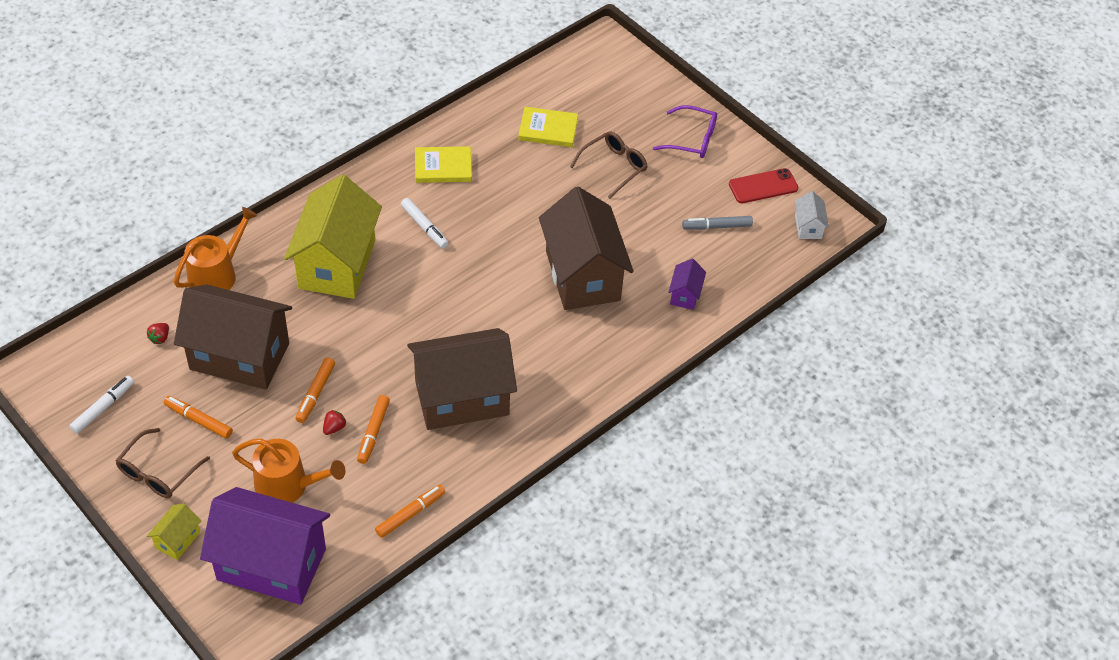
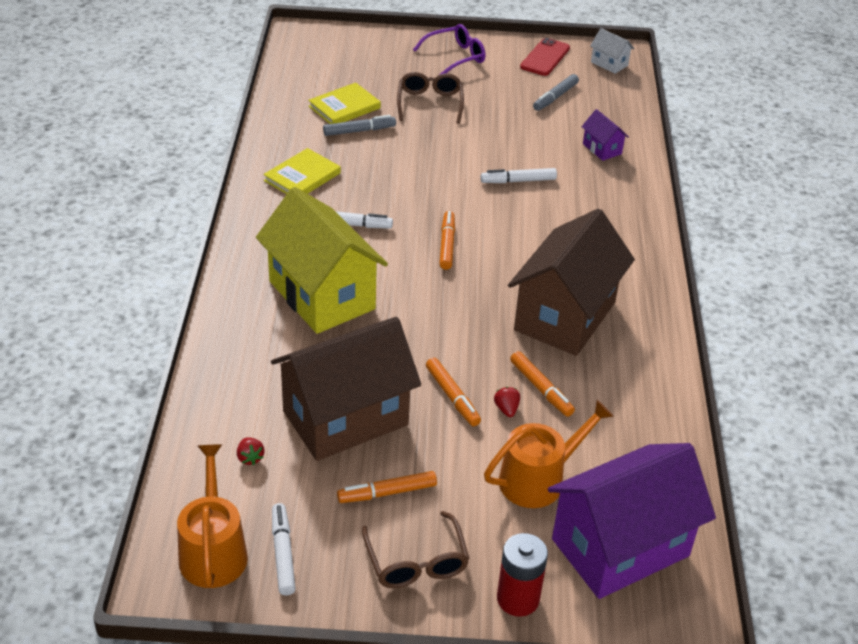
camera: 45 degrees left, 10 degrees down
(177, 540) = (518, 599): yellow house -> red battery
(217, 274) = (226, 373): orange watering can -> orange watering can (213, 551)
(410, 514) = (658, 422): orange marker -> orange marker (447, 245)
(531, 156) = (359, 131): none -> grey marker
(583, 275) = (518, 181): brown house -> white marker

